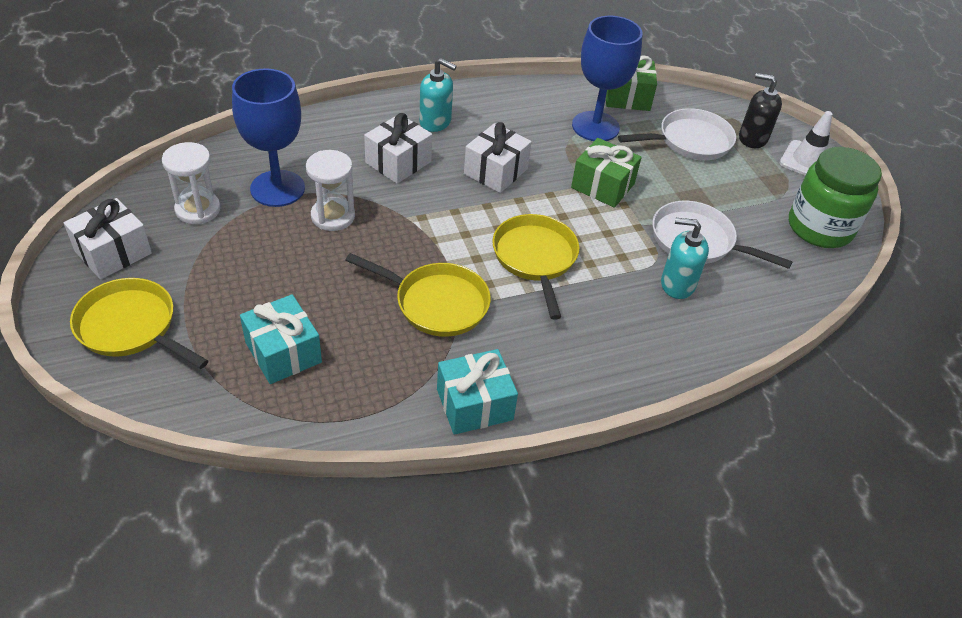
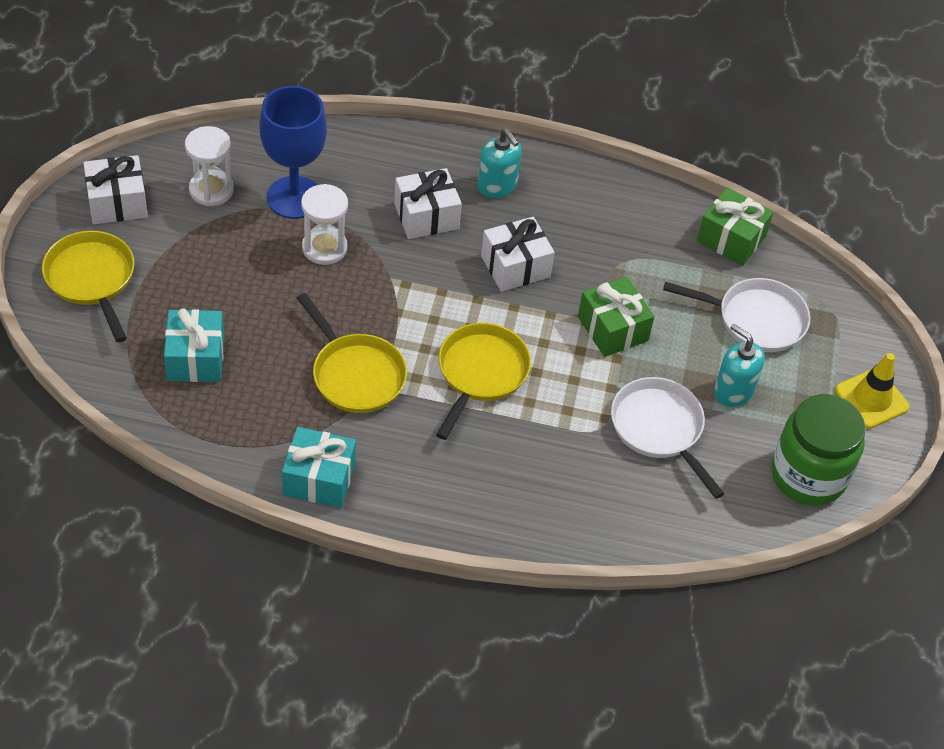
camera: 30 degrees right, 5 degrees up
(595, 126) = (663, 259): blue goblet -> none
(677, 284) = (598, 462): turquoise soap dispenser -> turquoise soap dispenser (733, 391)
(752, 138) = (832, 346): black soap dispenser -> none
(807, 161) = (871, 399): white traffic cone -> yellow traffic cone

